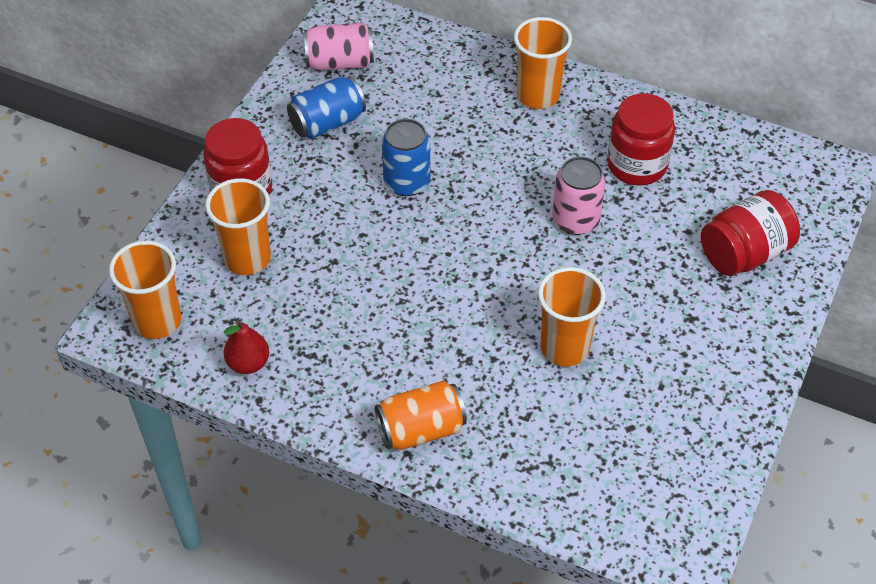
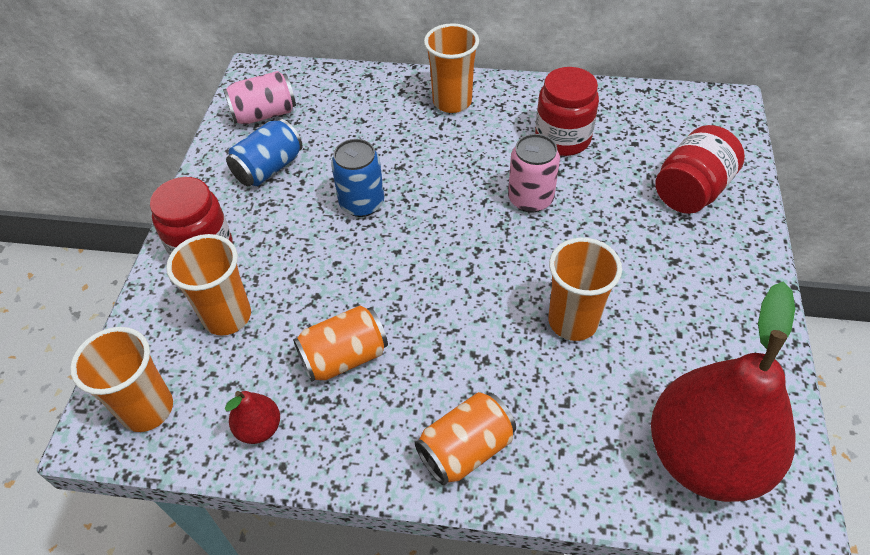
camera: 15 degrees left, 0 degrees up
(341, 323) = (344, 357): none -> orange can
(631, 494) = (705, 456): none -> red pear

